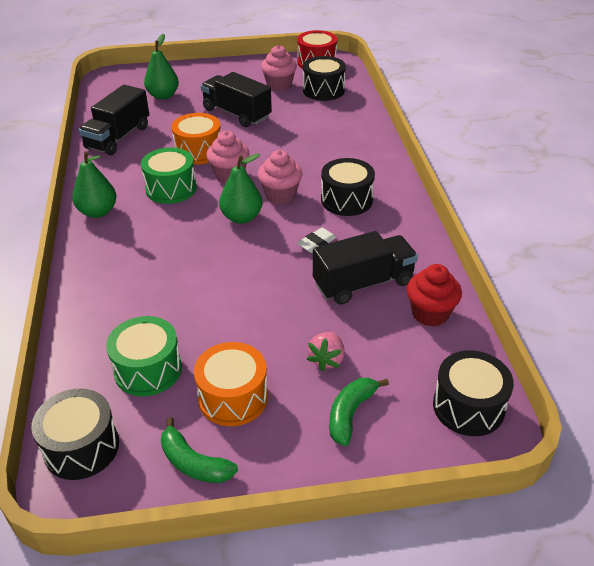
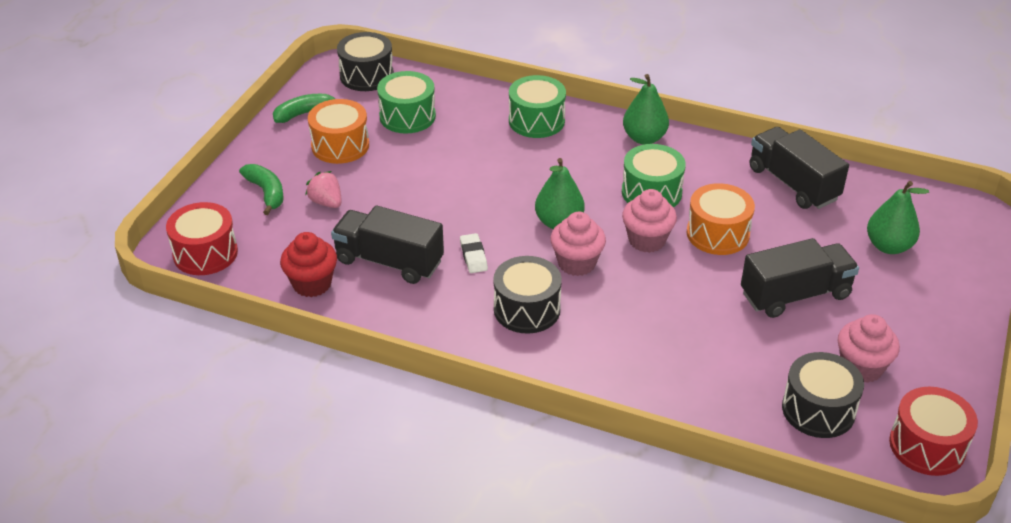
camera: 120 degrees right, 0 degrees up
(105, 278) = (536, 121): none -> green drum
(363, 283) = (389, 261): black truck -> black truck turned 105 degrees clockwise
(468, 406) = (205, 253): black drum -> red drum

